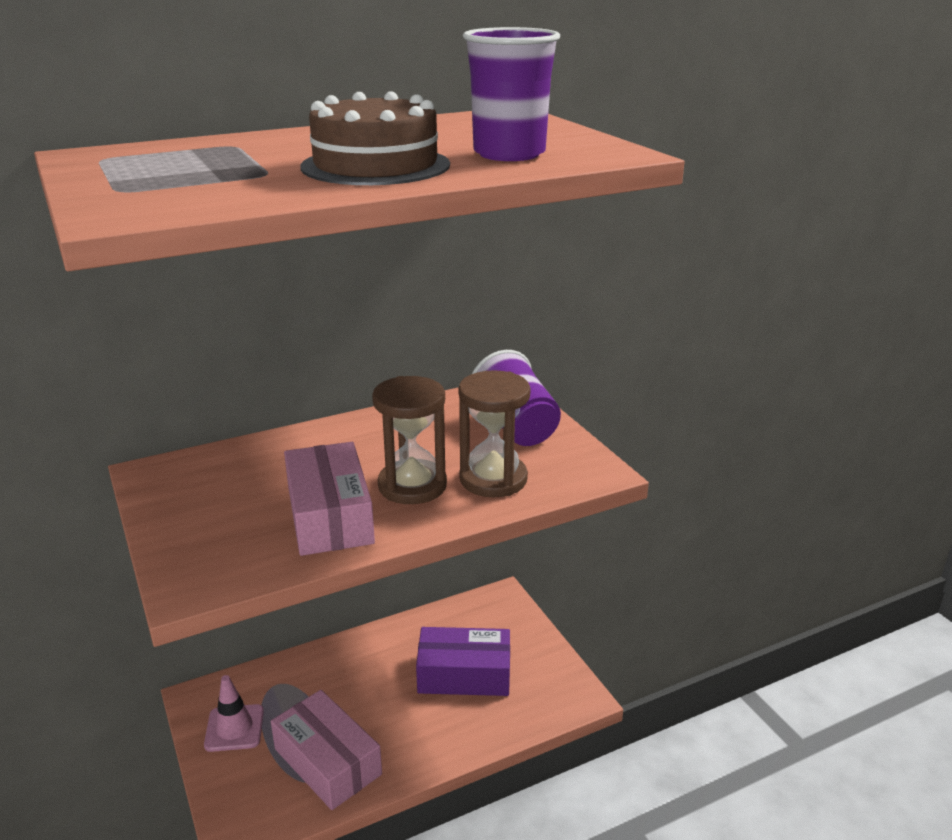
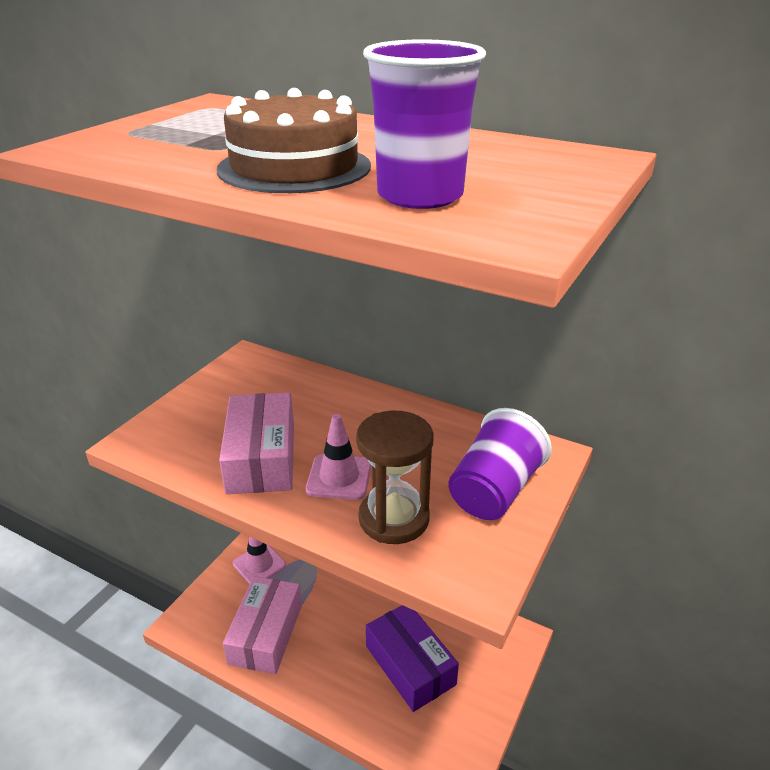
camera: 55 degrees right, 5 degrees up
(330, 516) = (261, 457): pink box -> pink box turned 45 degrees counterclockwise
(412, 485) = (339, 477): brown hourglass -> pink traffic cone

